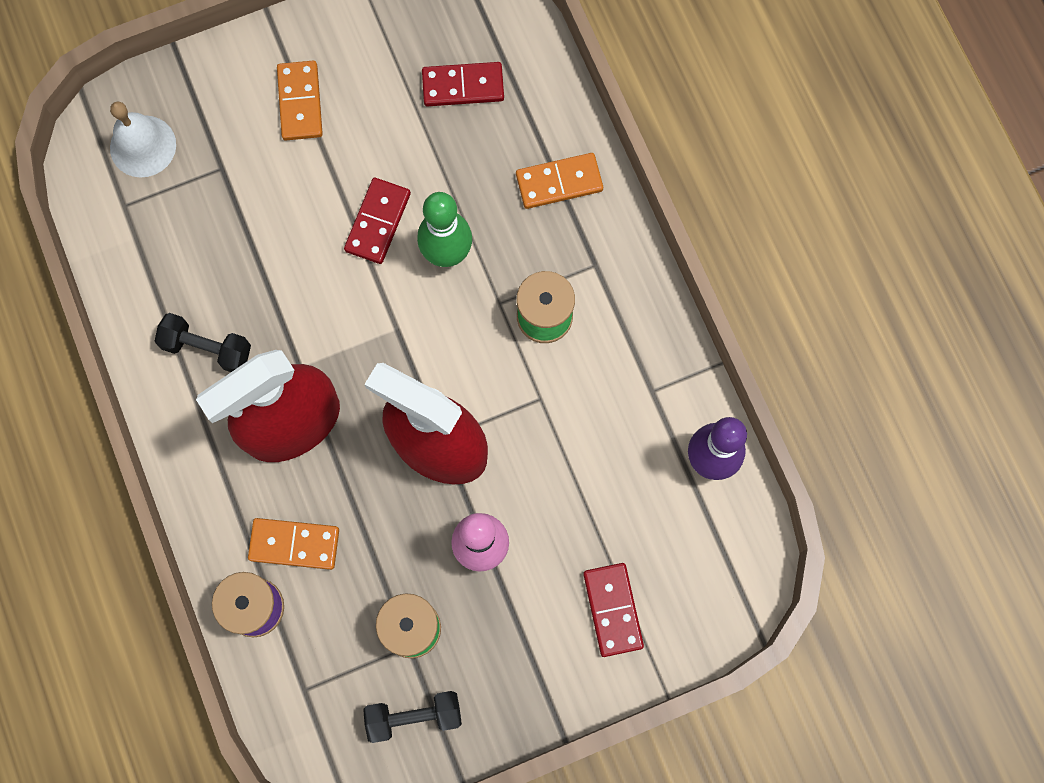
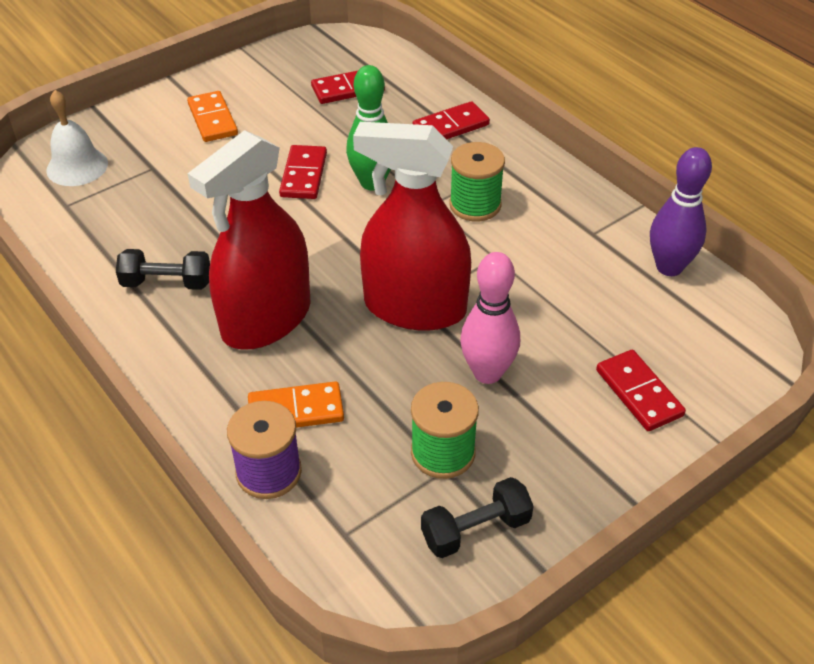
camera: 15 degrees left, 30 degrees down
(559, 182) = (451, 126): orange domino -> red domino

